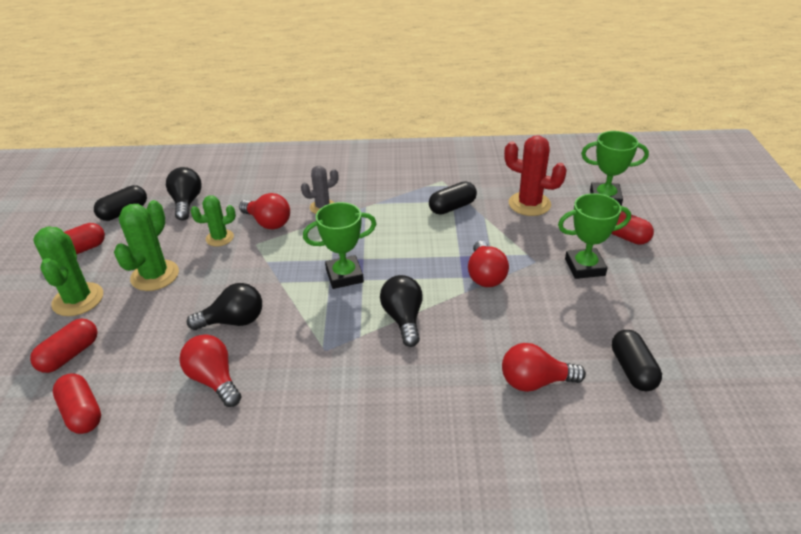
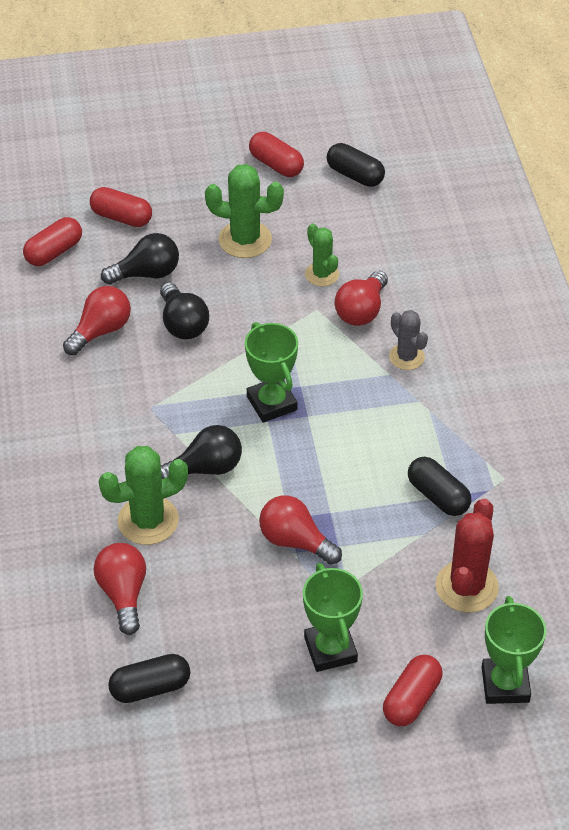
camera: 80 degrees right, 10 degrees up
(78, 299) = (198, 194): green cactus -> green cactus (148, 520)
(186, 203) = (386, 224): black light bulb -> black light bulb (147, 273)
(485, 275) = (295, 541): red light bulb -> red light bulb turned 45 degrees clockwise

